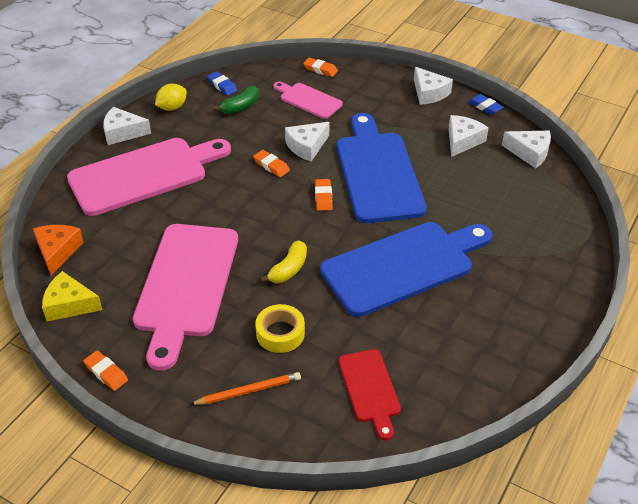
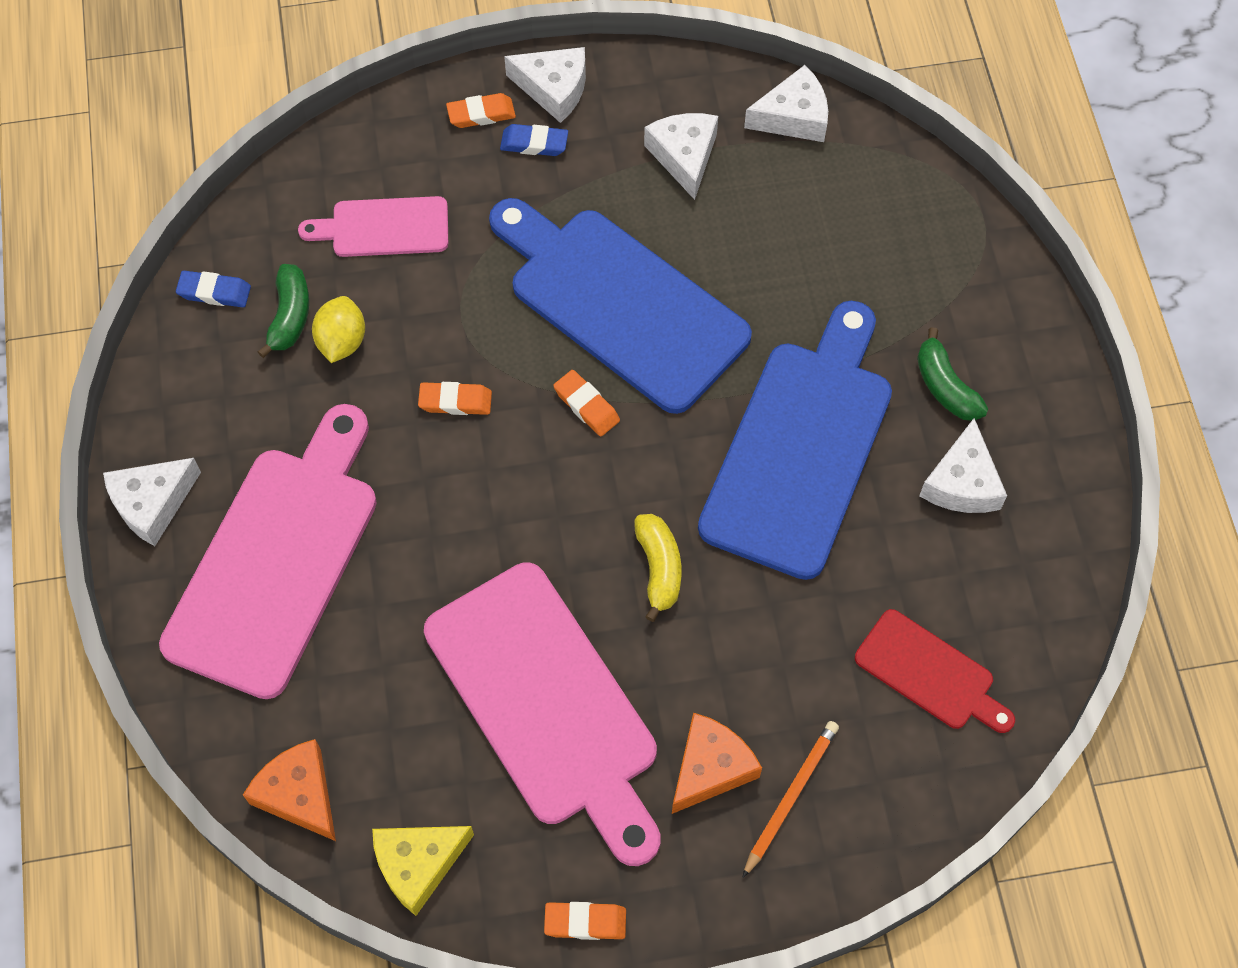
camera: 40 degrees left, 20 degrees up
(172, 108) = (179, 395): yellow lemon -> yellow lemon (342, 341)
(226, 355) = (710, 768): none -> orange cheese
(280, 333) = (746, 679): yellow tape -> none
(307, 146) = (472, 326): white cheese -> white cheese (962, 482)
(320, 69) = (340, 148): orange eraser -> orange eraser (481, 114)
(485, 107) = (658, 64): blue eraser -> blue eraser (534, 143)
(501, 285) = (945, 386): none -> green banana

